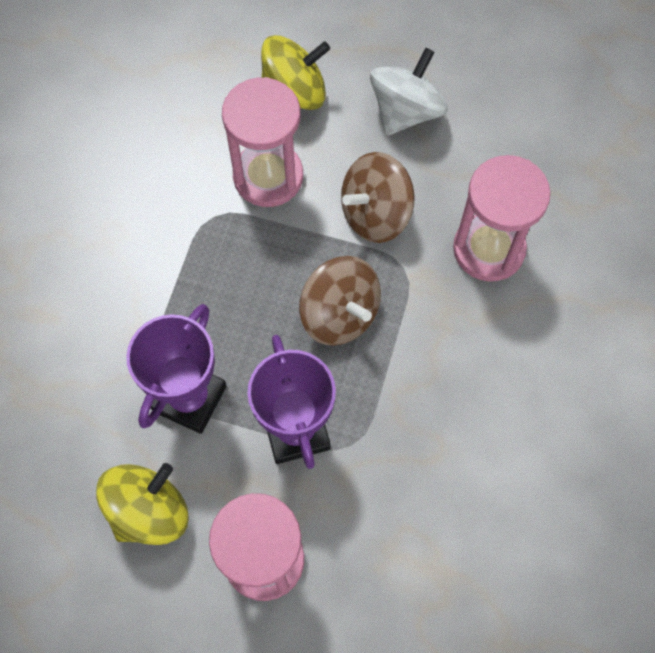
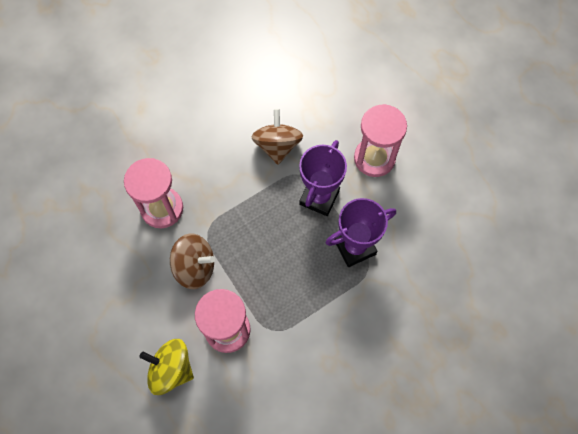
camera: 140 degrees left, 0 degrees up
(149, 511) = (408, 213): yellow spinning top -> none
(340, 314) = (256, 232): brown spinning top -> brown spinning top (277, 146)
(406, 111) = (128, 309): white spinning top -> none

